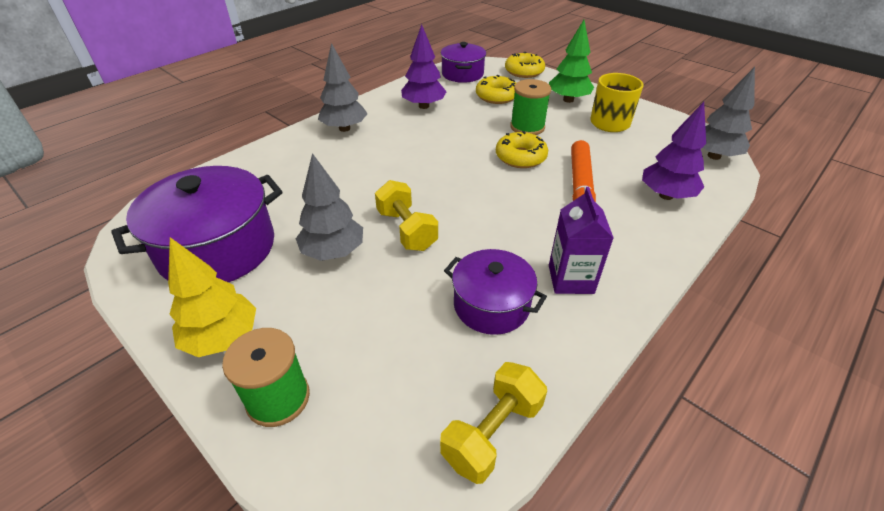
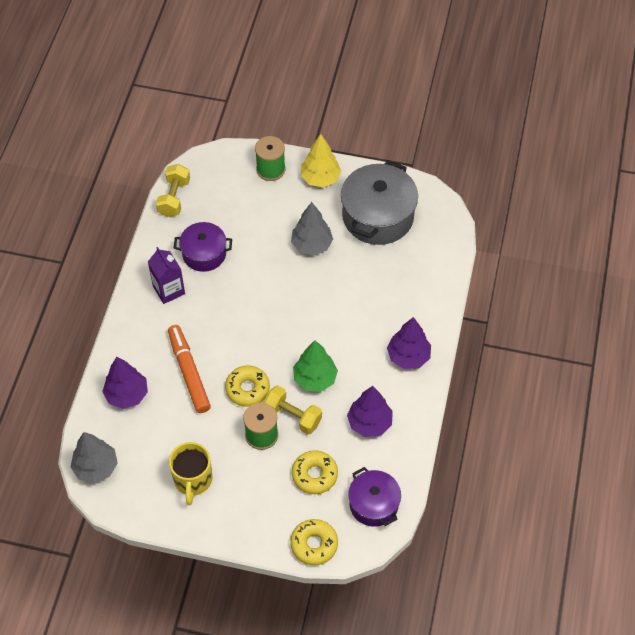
camera: 150 degrees right, 15 degrees up
(217, 248) = (377, 216): purple pot -> grey pot
(344, 128) = (408, 356): grey tree -> purple tree
(406, 230) = (282, 280): yellow dumbbell -> yellow dumbbell (293, 416)
(568, 100) = (244, 503): green tree -> green tree (315, 378)

